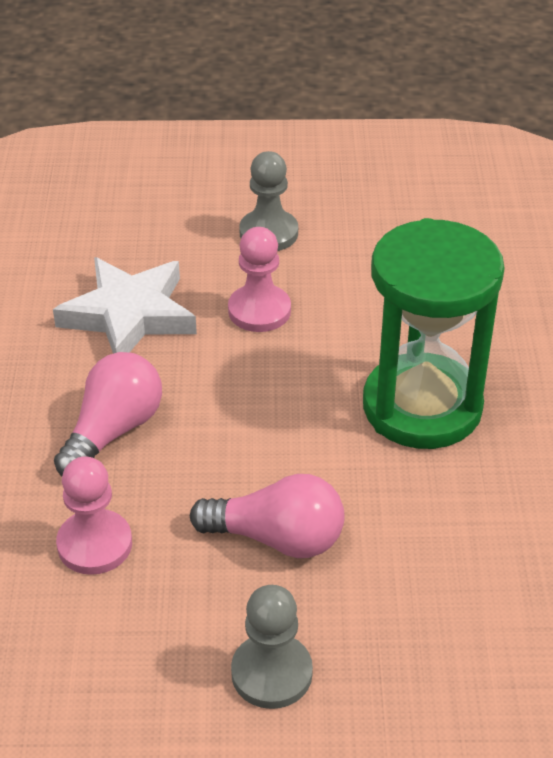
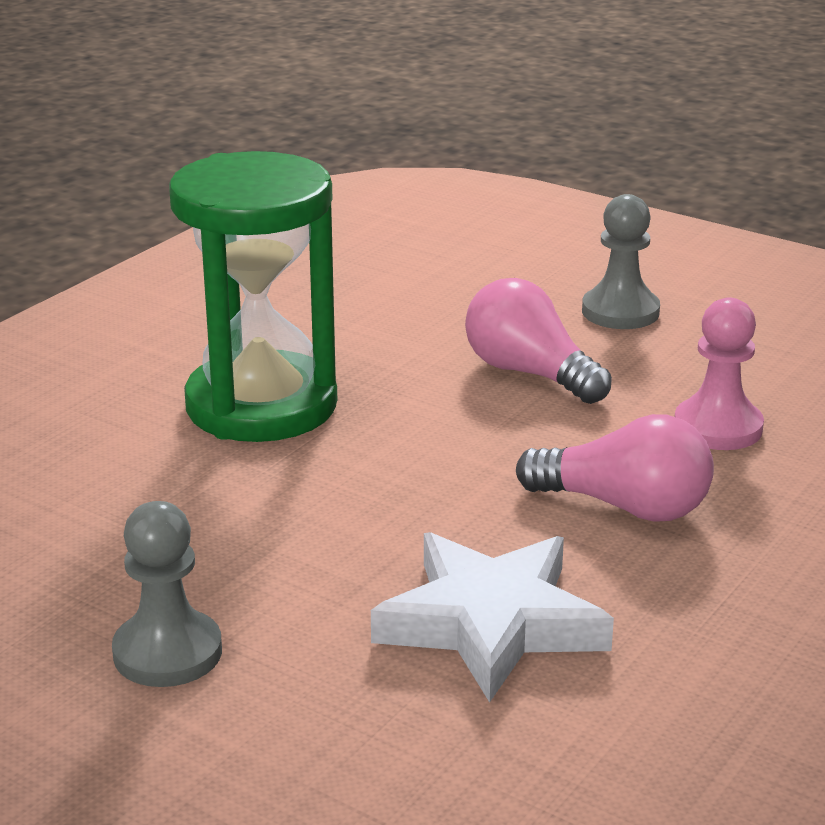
camera: 145 degrees left, 15 degrees down
(113, 431) = (624, 507): pink light bulb -> pink light bulb turned 135 degrees counterclockwise
(259, 310) = (312, 558): pink pawn -> none

